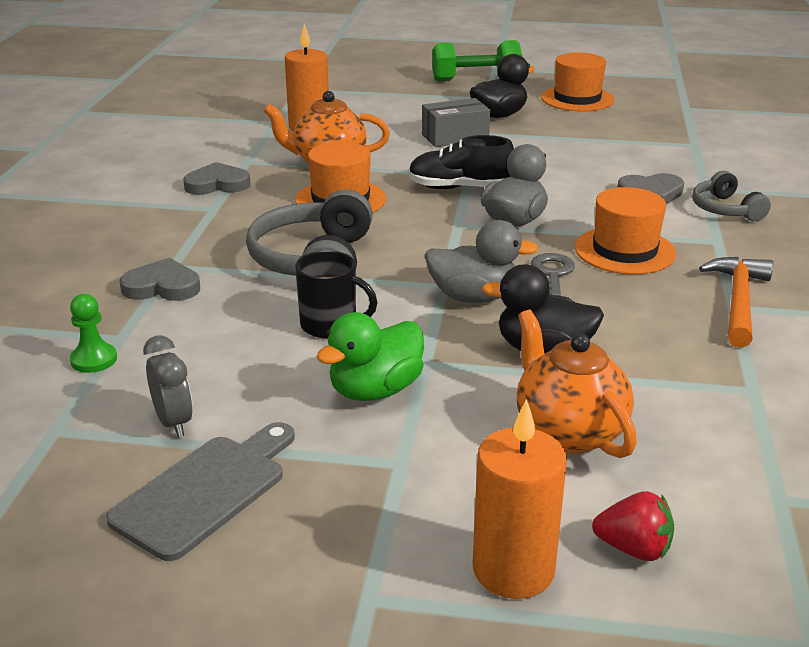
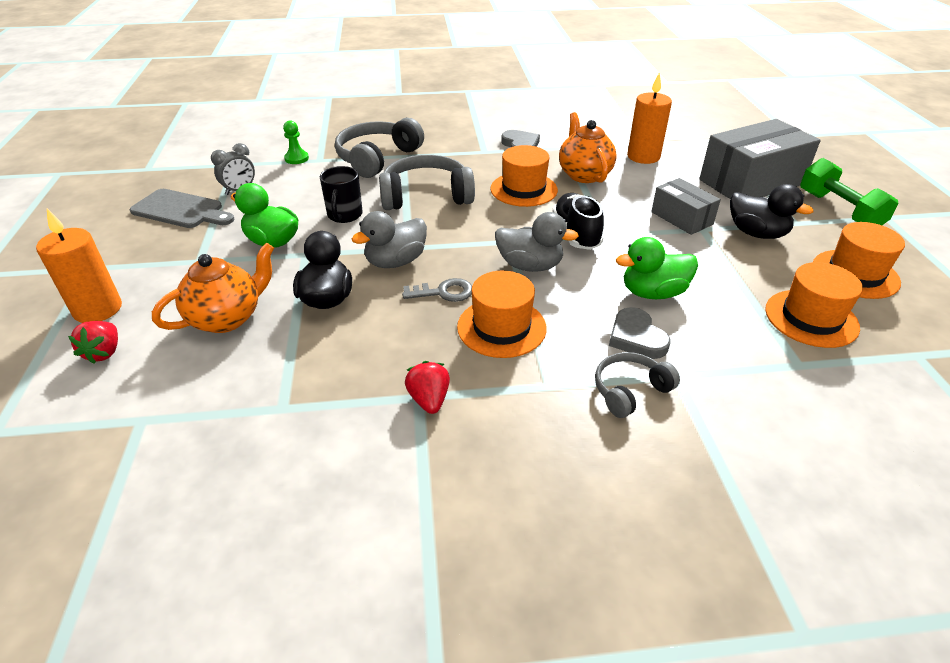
camera: 75 degrees right, 10 degrees up
(162, 286) = (377, 158): grey heart -> grey headphones
(402, 96) = (751, 182): none -> grey box
(474, 297) = (395, 262): grey duck -> grey duck turned 60 degrees clockwise
(583, 174) = (653, 293): none -> green duck
(635, 127) = (811, 318): none -> orange hat
(738, 301) = (429, 399): orange hammer -> red strawberry

